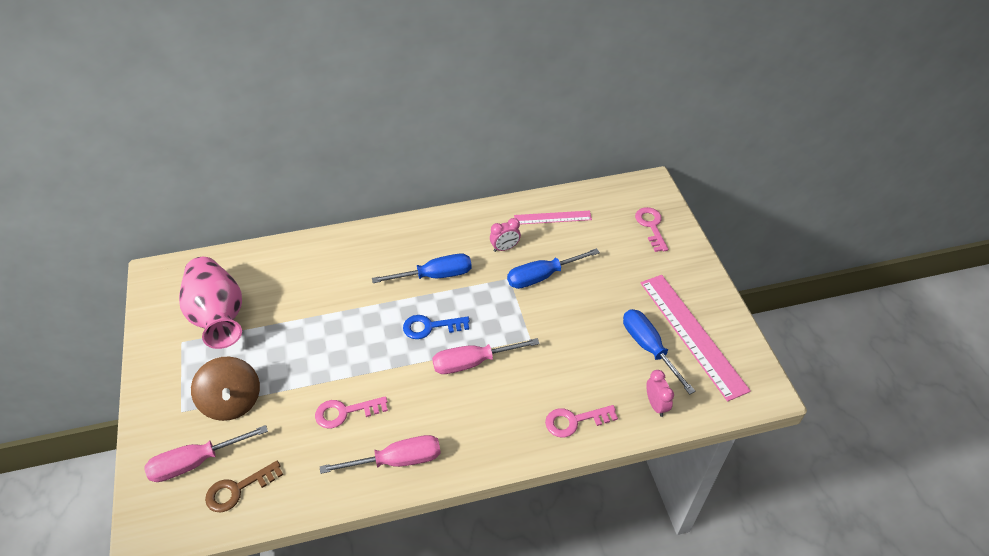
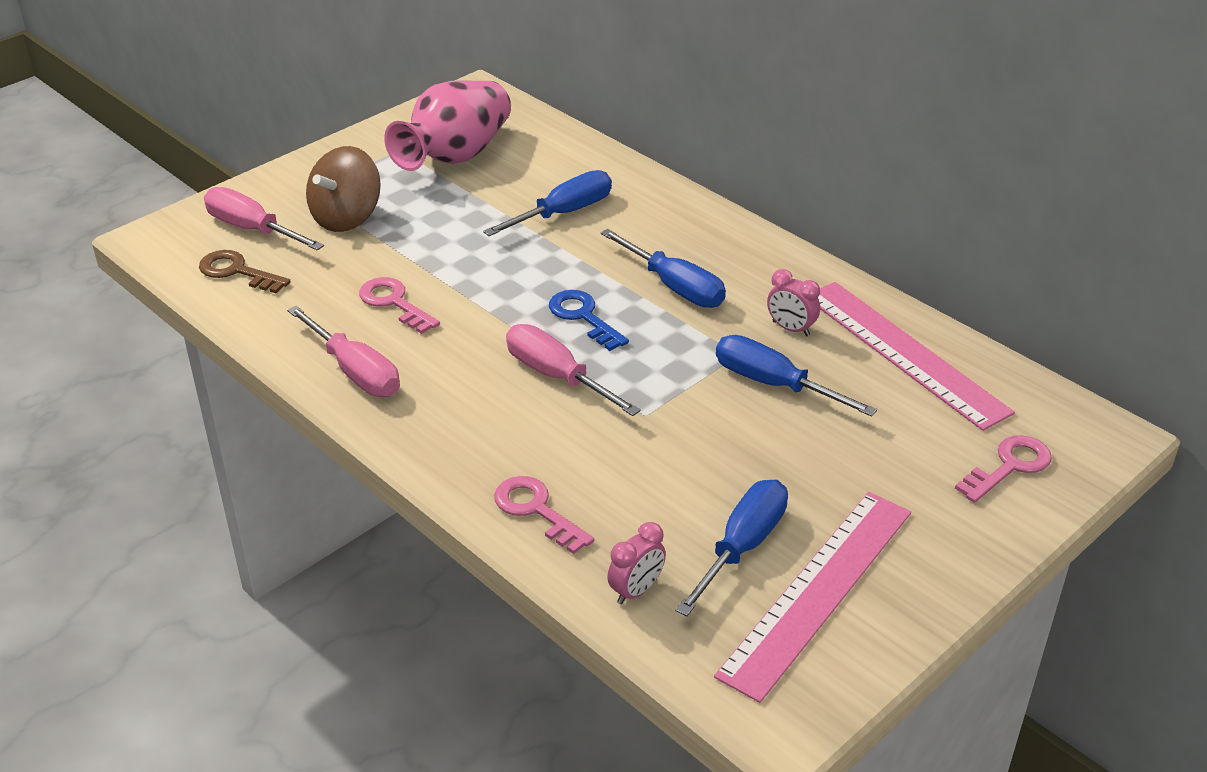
camera: 60 degrees right, 10 degrees down
(327, 291) = (563, 213): none -> blue screwdriver
(552, 217) = (904, 353): pink ruler -> pink ruler, size x1.81

